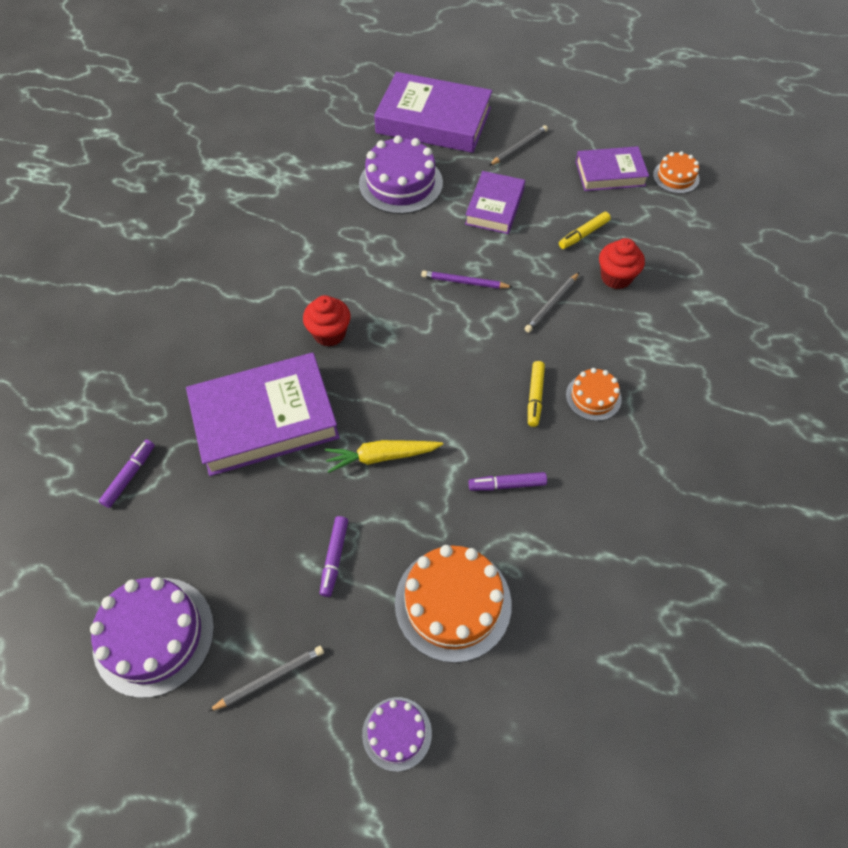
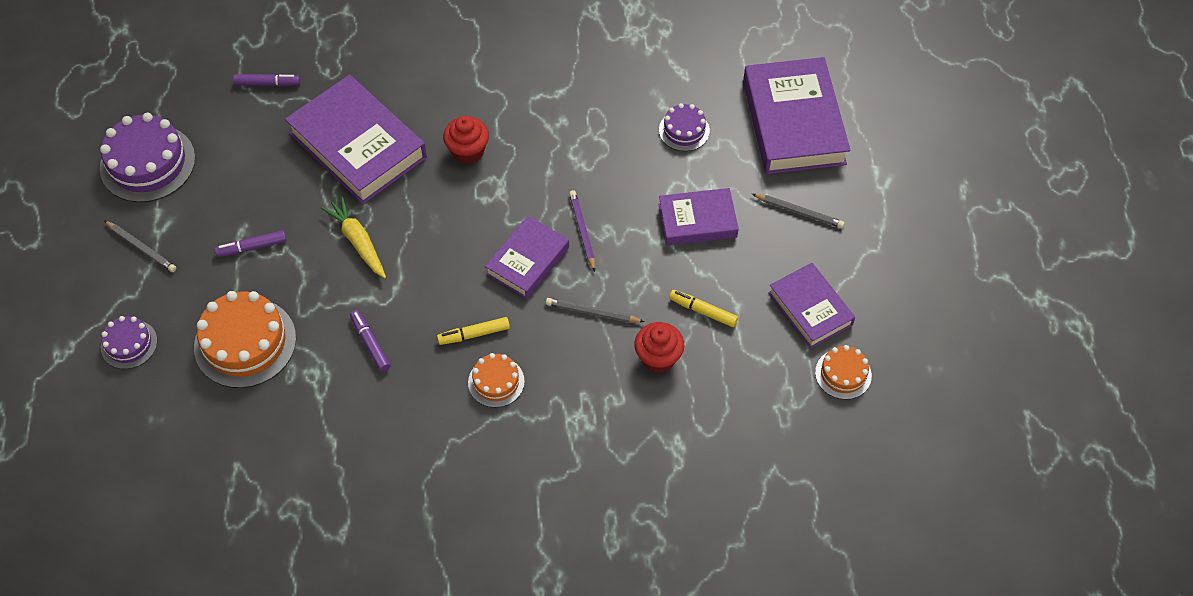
camera: 65 degrees right, 0 degrees up
(401, 183) = (684, 130): purple cake -> purple cake, size x0.55
(475, 330) = (527, 261): none -> purple book

